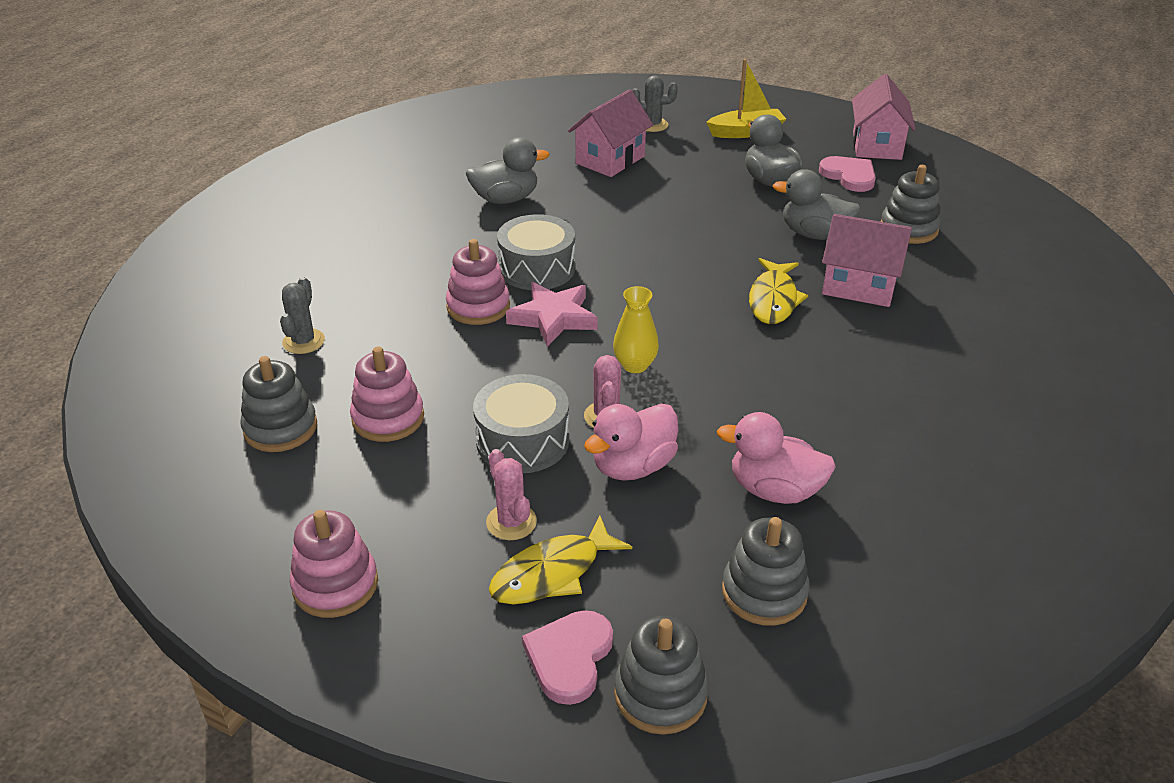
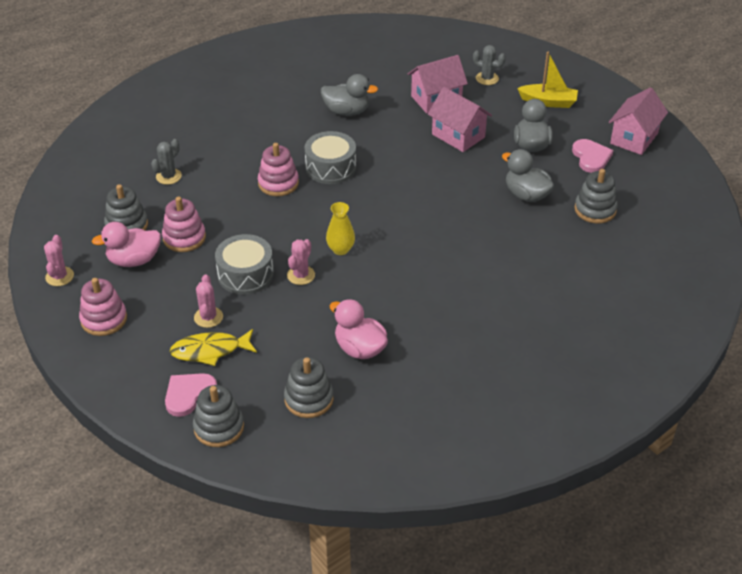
camera: 25 degrees right, 5 degrees up
(210, 541) = (59, 276): none -> pink cactus
(553, 318) = (316, 204): pink star -> none
(633, 466) = (293, 309): pink duck -> pink duck (134, 260)
(773, 300) = (459, 233): yellow fish -> none
(859, 286) = (522, 241): pink house -> pink house (458, 136)

